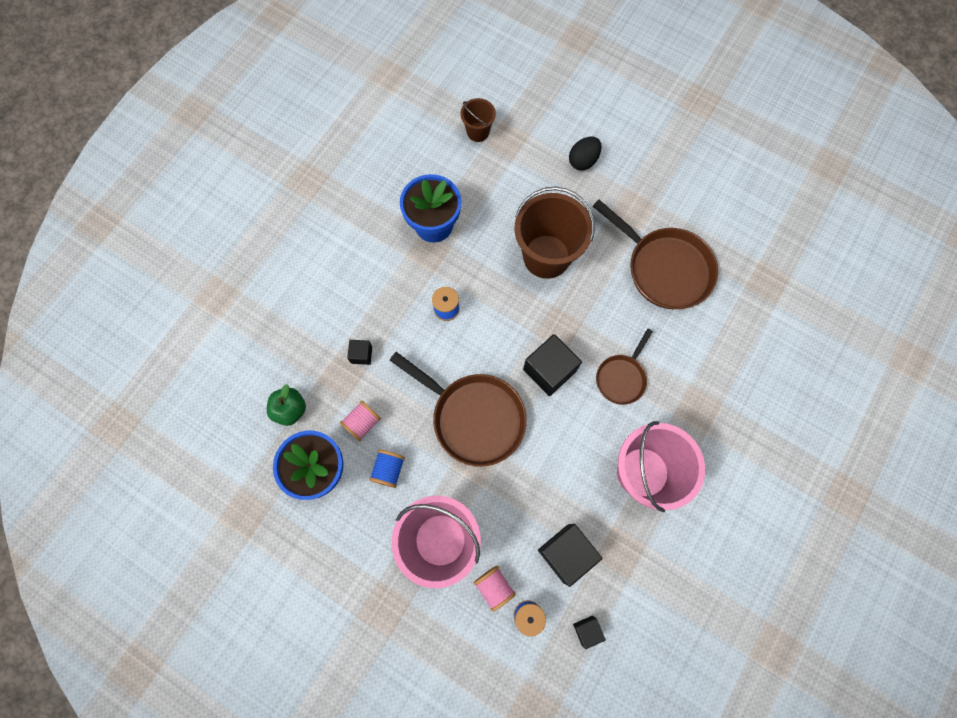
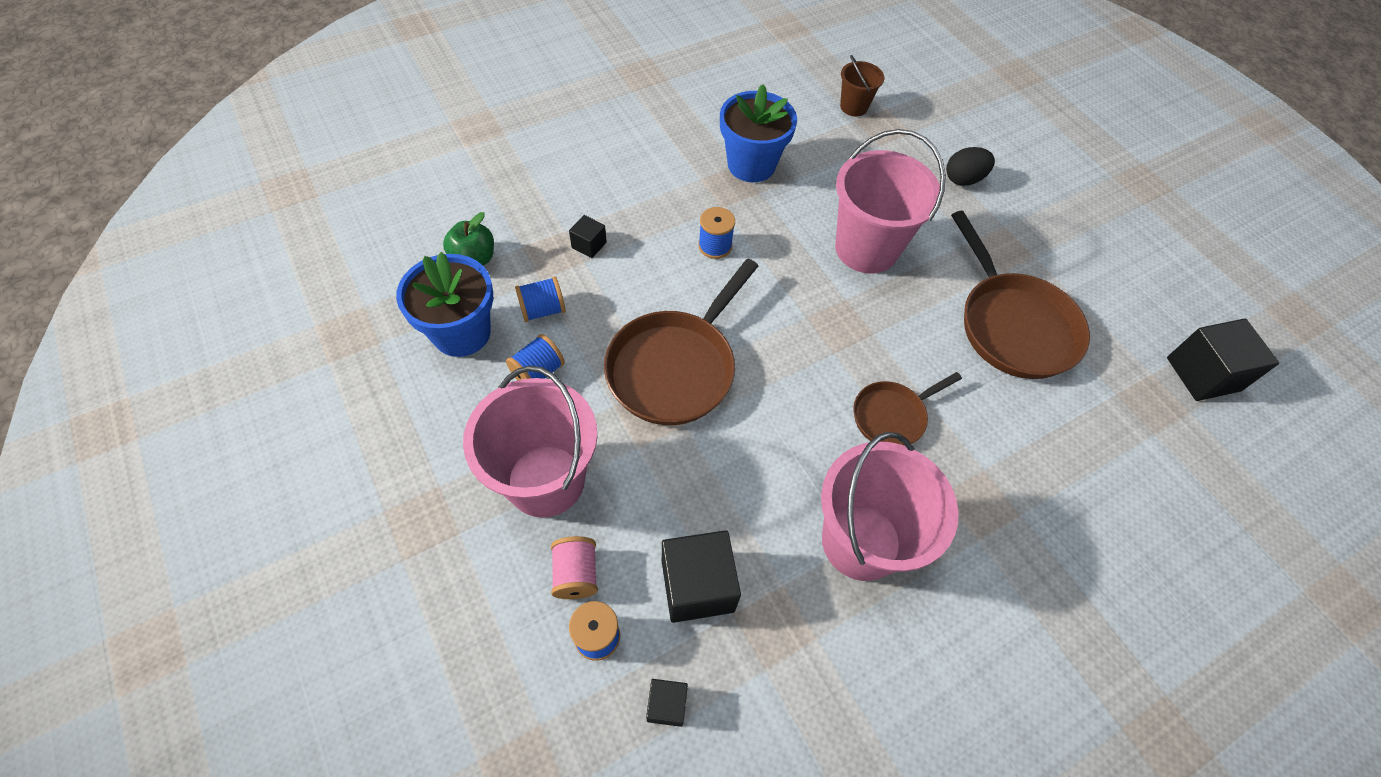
camera: 25 degrees right, 15 degrees down
(362, 423) = (543, 310): pink spool -> blue spool
(473, 417) = (675, 367): brown pan -> brown pan turned 60 degrees clockwise
(546, 256) = (866, 248): brown bucket -> pink bucket
(549, 370) = (801, 363): black cube -> black cube (1203, 374)

